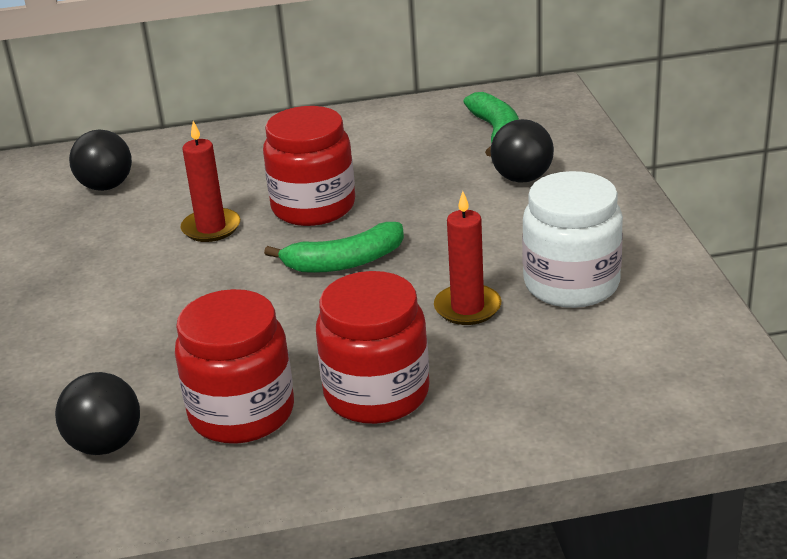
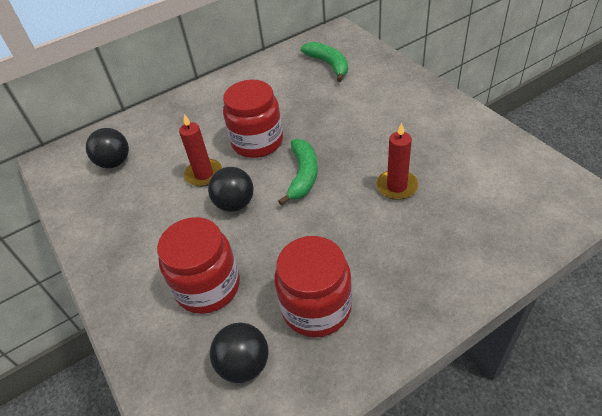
camera: 20 degrees left, 15 degrees up
(344, 262) = (303, 175): green banana -> green banana turned 45 degrees counterclockwise
(376, 394) = (388, 265): red jar -> red jar (208, 286)
(522, 178) = (364, 90): black ball -> black ball (235, 204)
(571, 284) = (441, 153): white jar -> none

